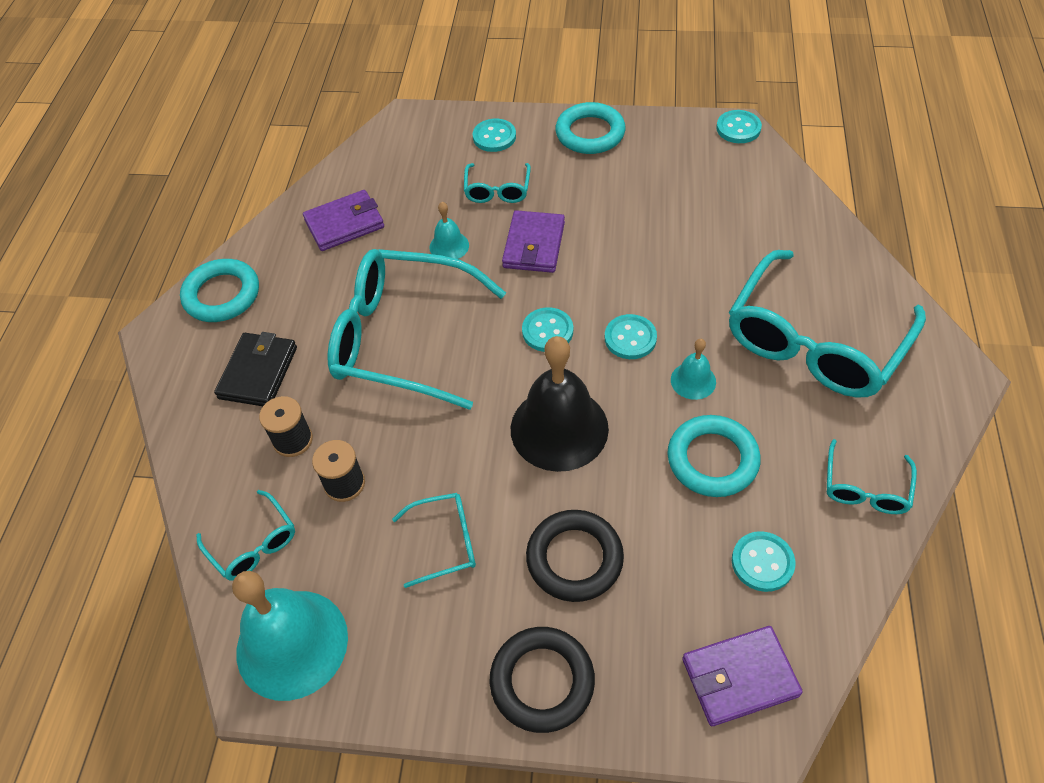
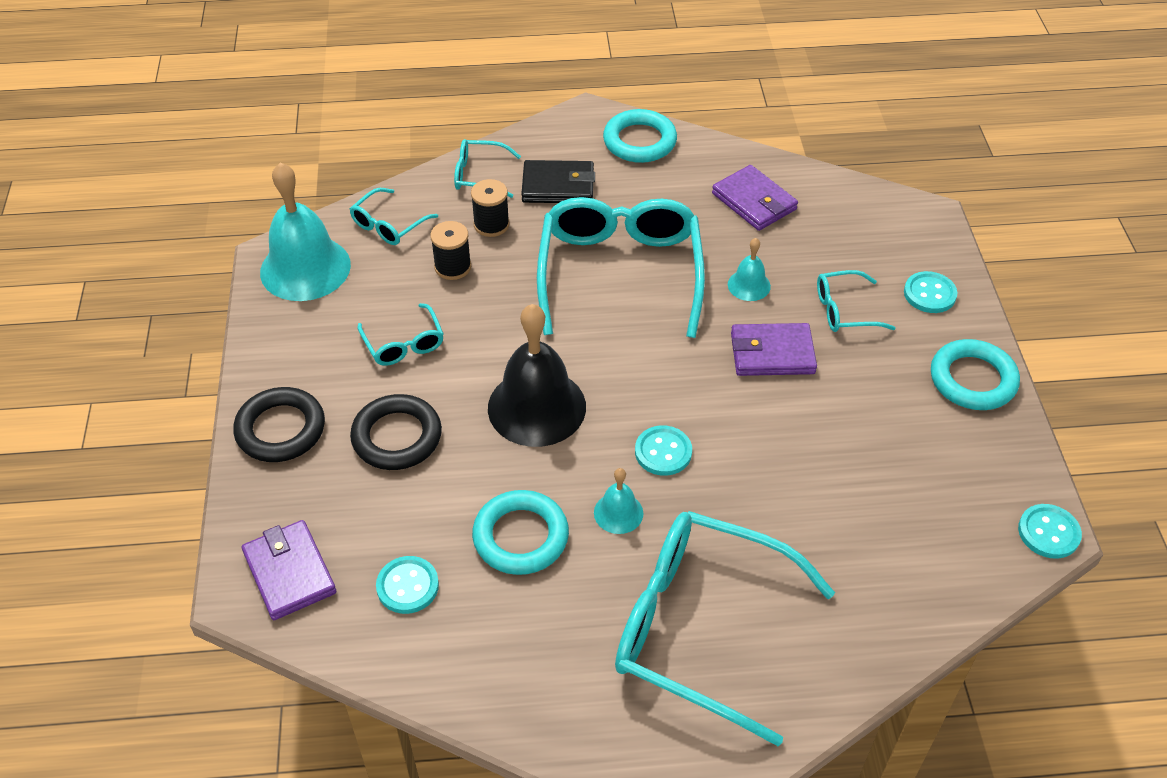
camera: 75 degrees right, 5 degrees down
(547, 331) = (655, 381): turquoise button -> none
(865, 488) = (507, 679): turquoise glasses -> turquoise glasses (479, 175)

